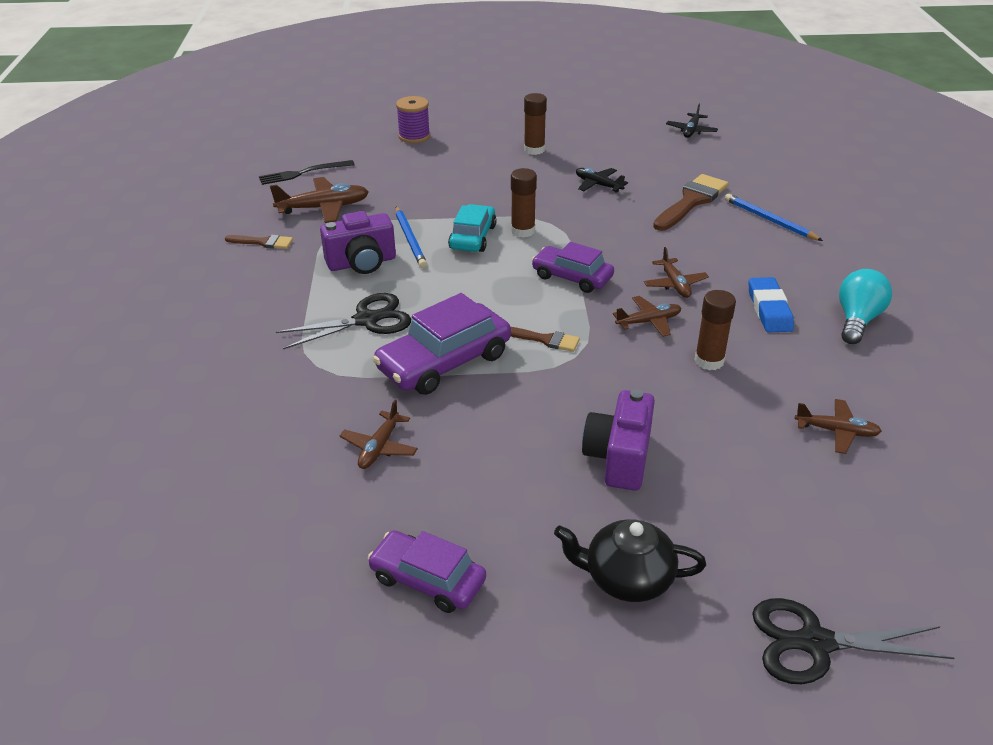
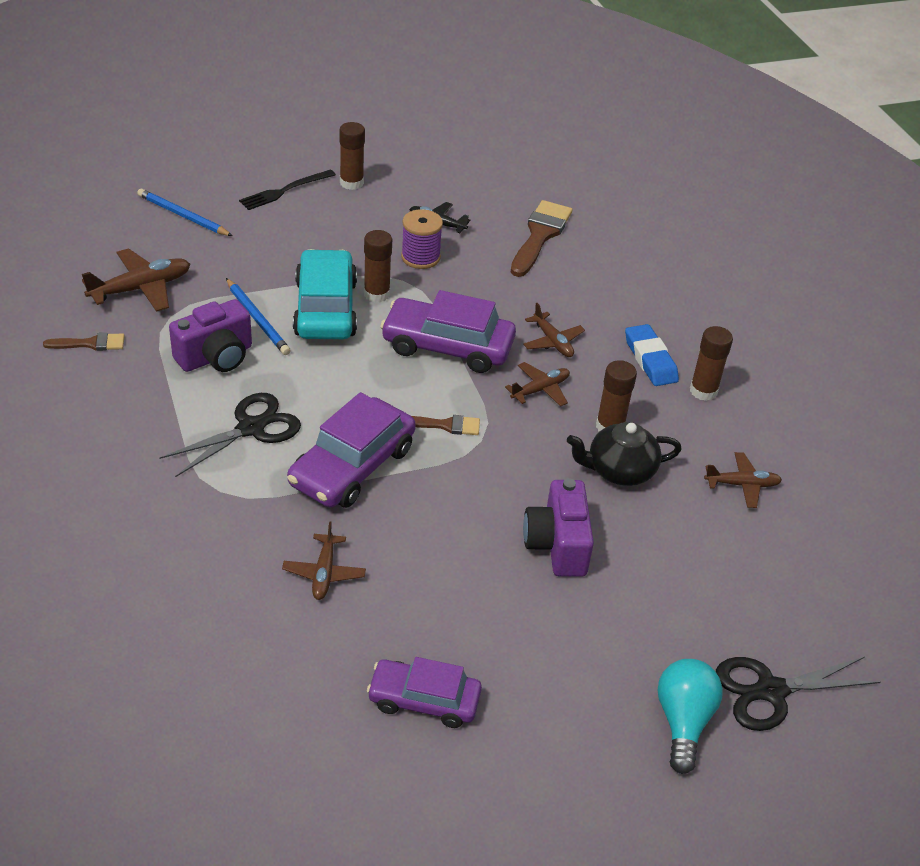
camera: 20 degrees left, 5 degrees up
(303, 173) = (95, 242): black fork -> black fork (285, 190)
(414, 136) = (207, 176): purple spool -> purple spool (420, 257)
(473, 237) = (325, 308): turquoise car -> turquoise car, size x1.53
(572, 277) = (447, 346): purple car -> purple car, size x1.53
(626, 578) = (600, 664): black teapot -> black teapot (619, 470)
(691, 131) = (513, 140): black plane -> none
(769, 220) = (623, 251): blue pencil -> blue pencil (183, 216)
(817, 342) = (703, 391): none -> brown glue stick
(857, 320) = (733, 360): turquoise light bulb -> turquoise light bulb (683, 722)

